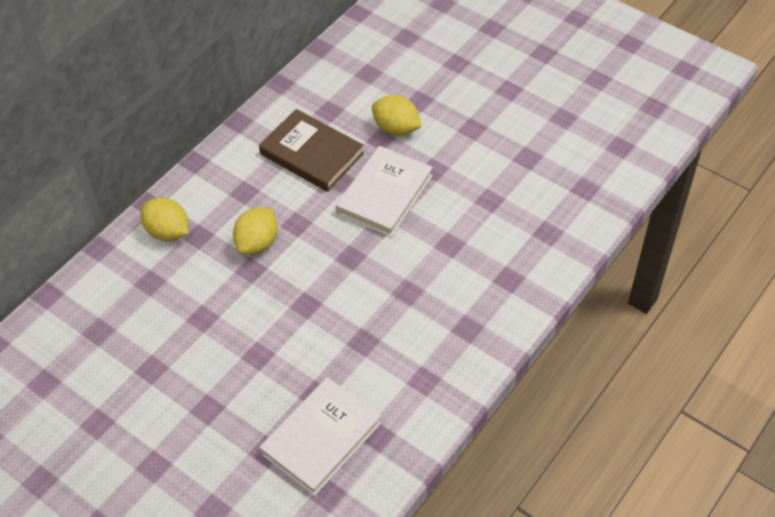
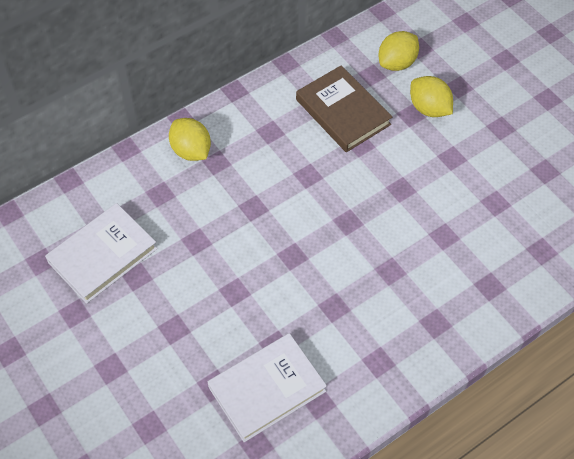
camera: 15 degrees right, 5 degrees up
(258, 243) = (267, 184): yellow lemon -> yellow lemon (397, 63)
(384, 194) = (398, 170): white book -> white book (102, 255)

